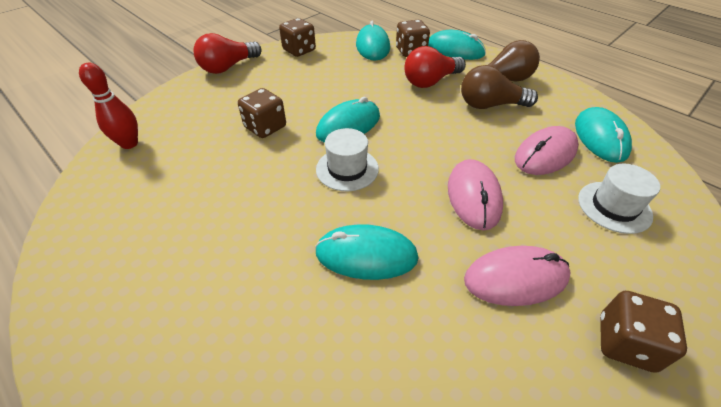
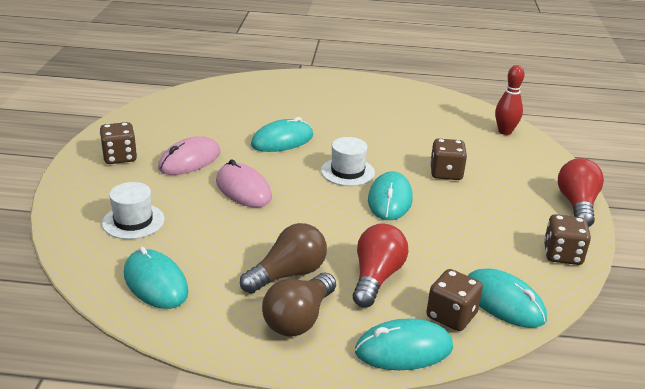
camera: 140 degrees right, 15 degrees down
(545, 154) = (204, 242): pink mouse -> none

